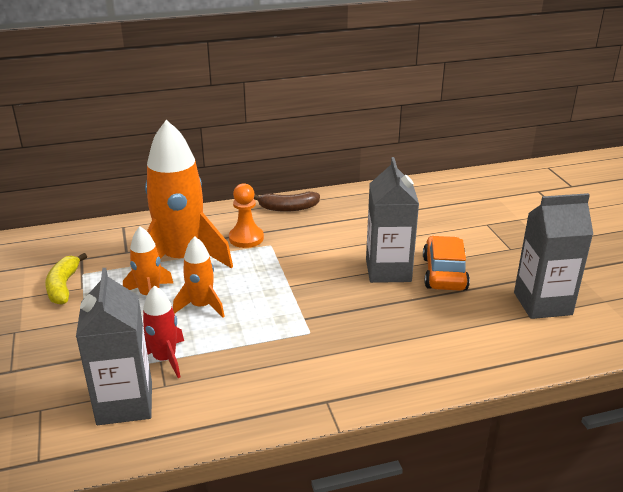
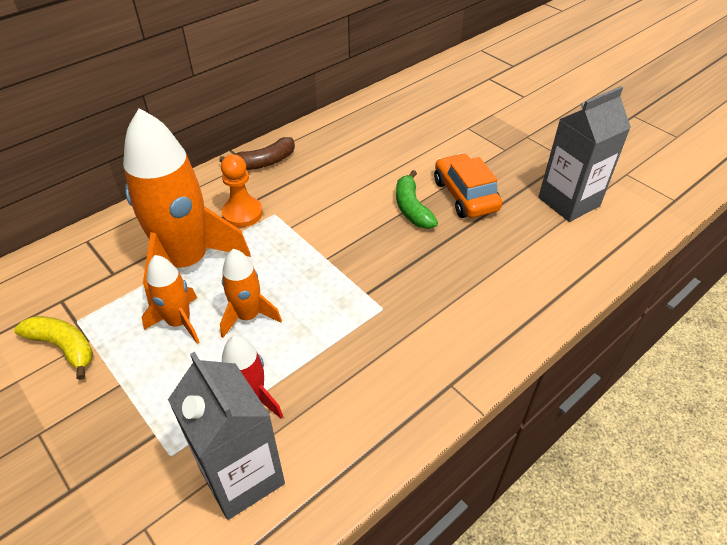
camera: 25 degrees left, 15 degrees up
(63, 286) = (63, 347): yellow banana -> yellow banana turned 150 degrees clockwise
(388, 270) = (412, 208): grey carton -> green banana

